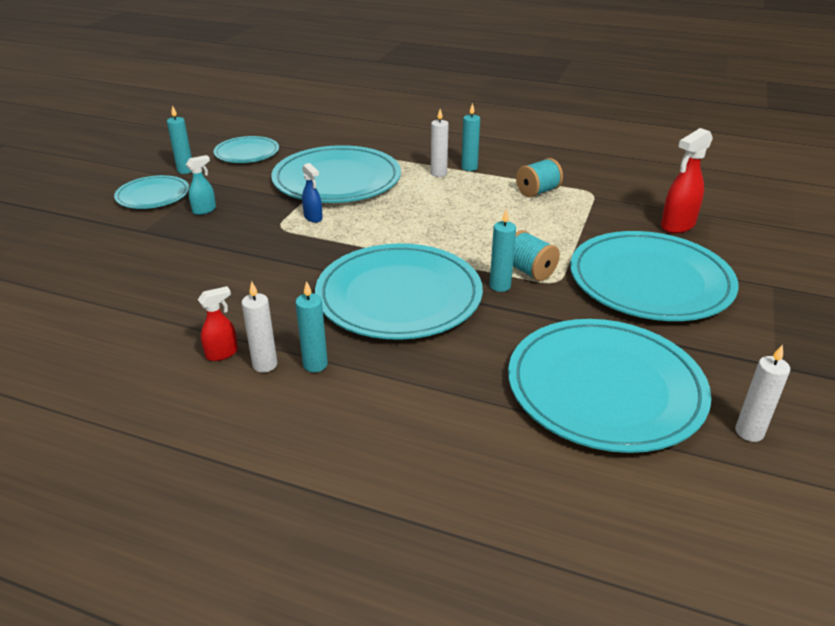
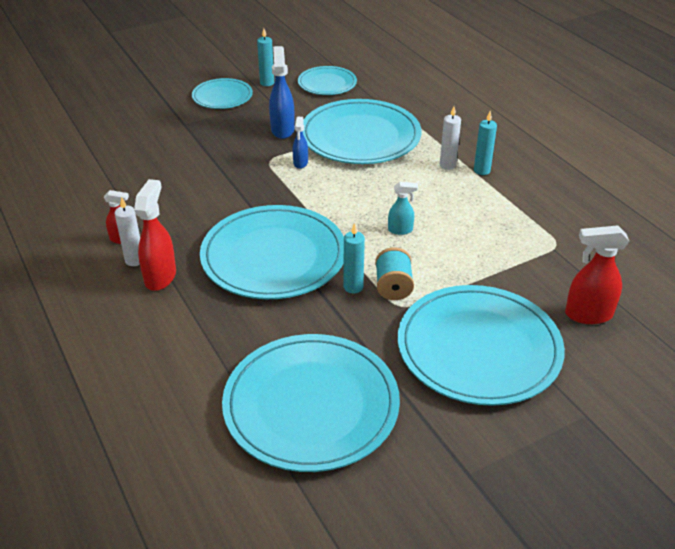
camera: 40 degrees right, 5 degrees up
(204, 210) = (239, 123): turquoise spray bottle -> turquoise spray bottle (400, 230)
(257, 200) = (282, 130): none -> blue spray bottle
(315, 365) = (160, 277): turquoise candle -> red spray bottle
(538, 191) = (508, 220): turquoise spool -> none
(749, 432) = (362, 502): white candle -> none

